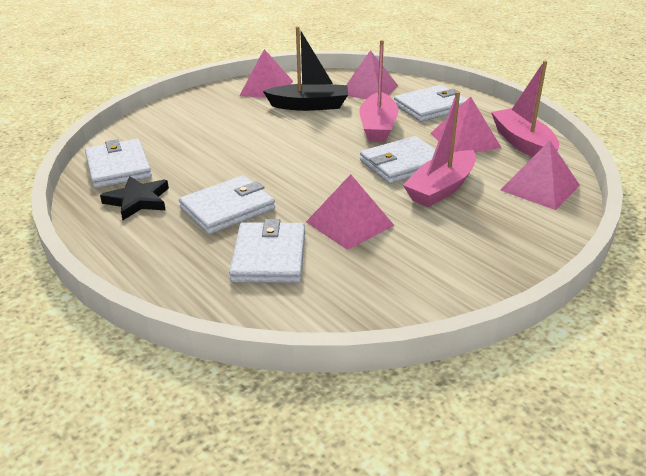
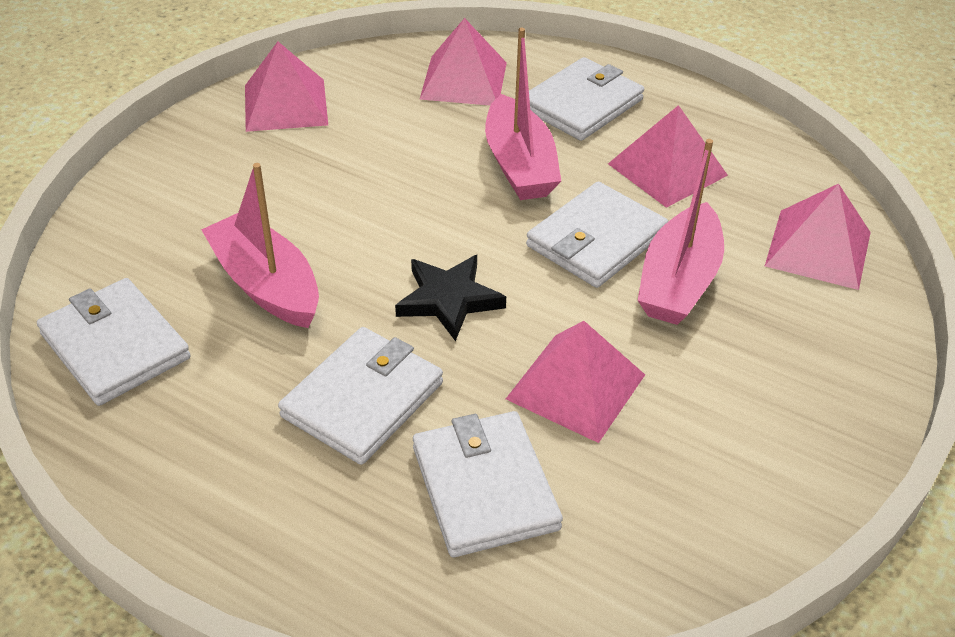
camera: 20 degrees left, 10 degrees up
(138, 201) = (196, 417): black star -> black star (449, 300)
(309, 106) = (382, 135): black boat -> none
(523, 143) = (755, 160): pink boat -> pink boat (266, 285)

